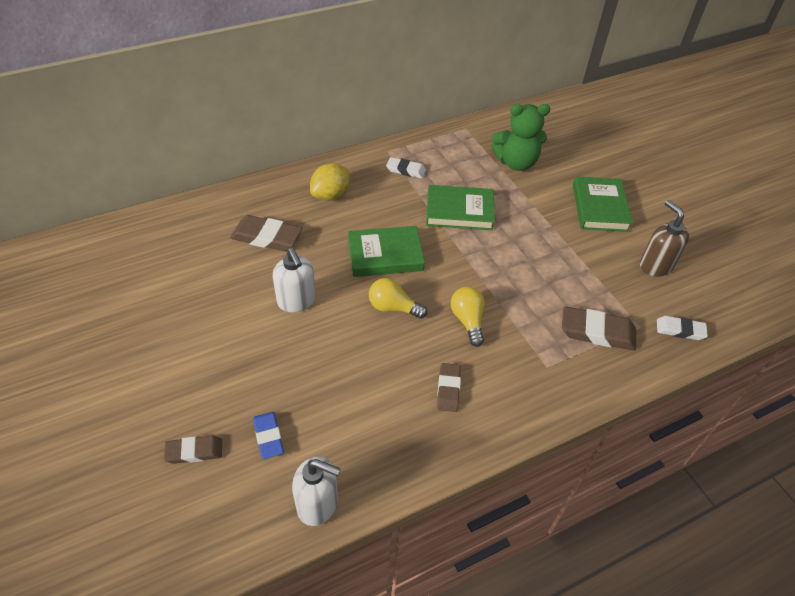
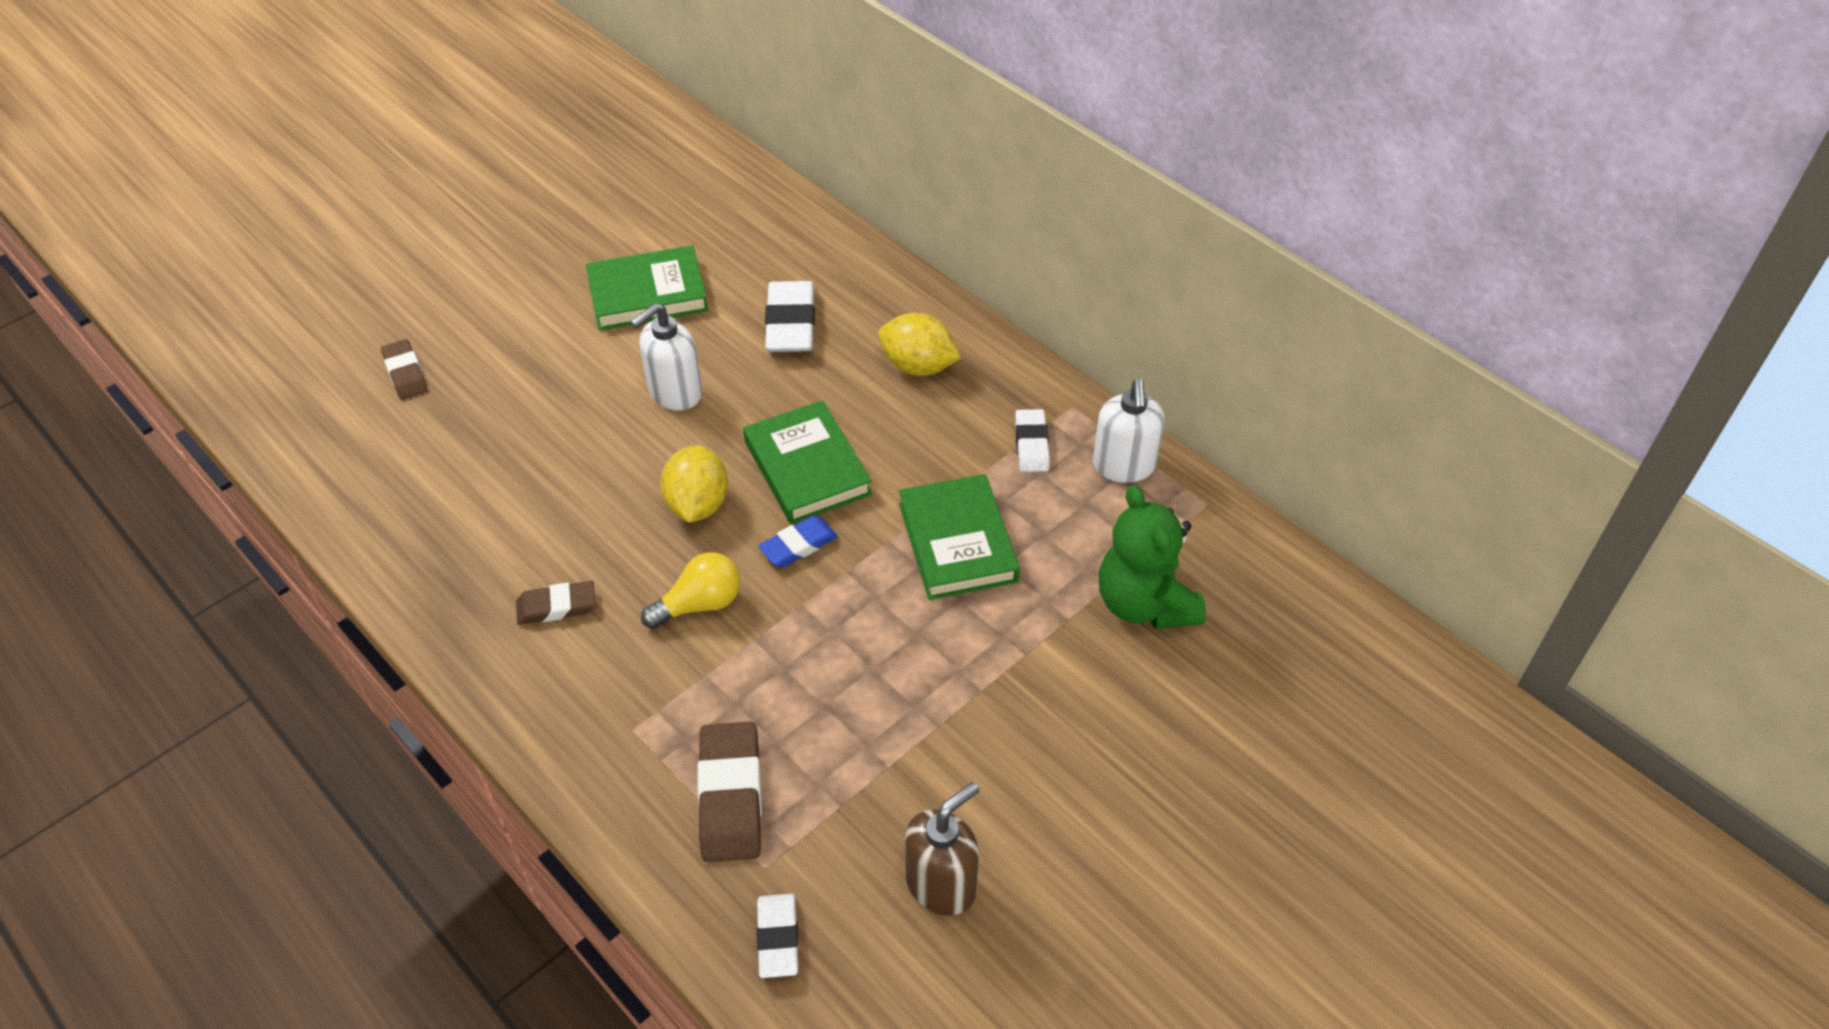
camera: 75 degrees right, 0 degrees up
(267, 237) = (790, 323): brown eraser -> white eraser
(268, 437) = (438, 433): blue eraser -> blue eraser (798, 545)
(318, 504) = (348, 509): white soap dispenser -> white soap dispenser (1124, 466)
(393, 307) = (697, 505): yellow light bulb -> yellow lemon
(599, 207) = (1075, 767): green book -> green book (648, 294)

